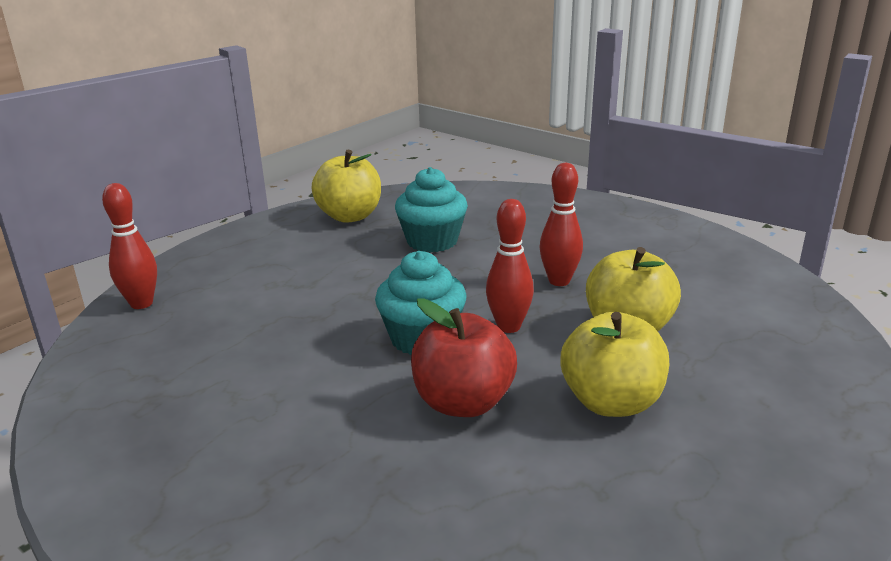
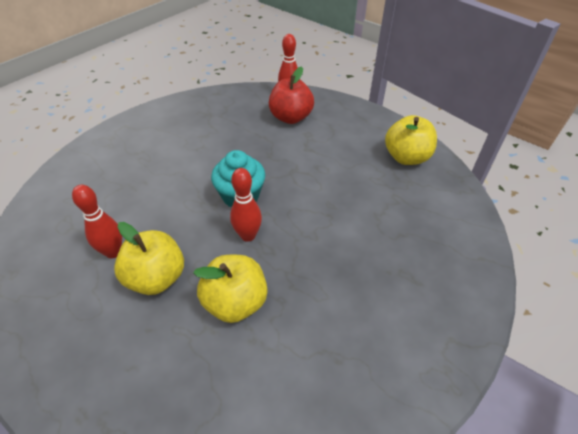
camera: 90 degrees right, 20 degrees up
(432, 241) = (370, 200): turquoise cupcake -> none
(463, 402) = (175, 212): red apple -> red apple (291, 117)
(559, 281) = (308, 269): red bowling pin -> red bowling pin (113, 252)

